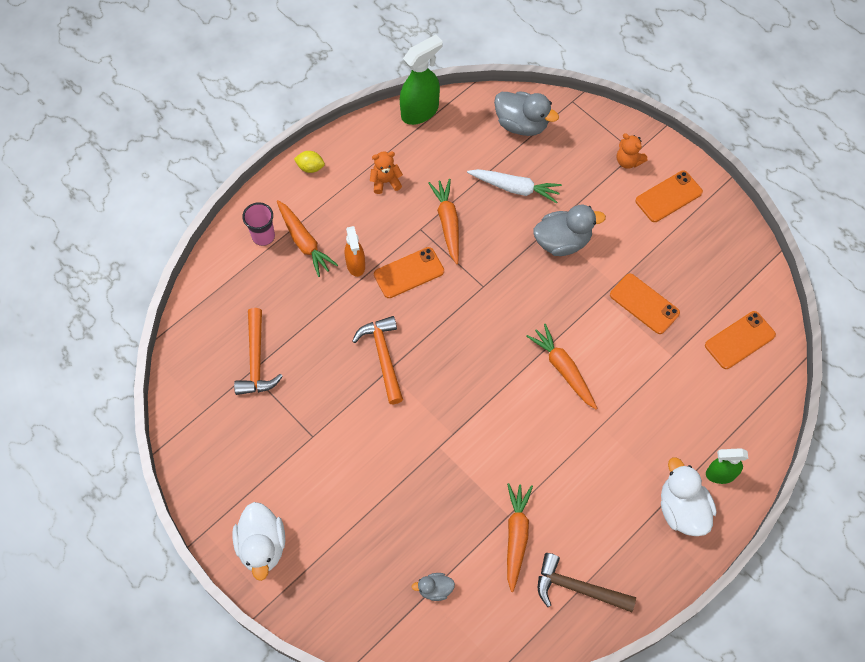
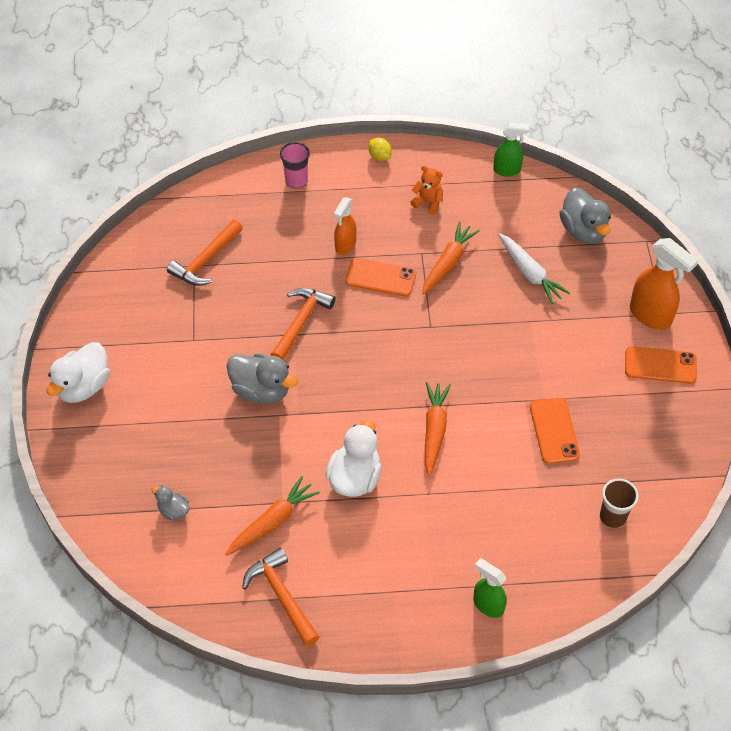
camera: 40 degrees right, 10 degrees down
(304, 242) = (322, 204): orange carrot -> none
(420, 111) = (507, 170): green spray bottle -> green spray bottle, size x0.63
(562, 242) = (530, 338): grey duck -> grey duck (261, 390)
(577, 588) = (281, 596): brown hammer -> orange hammer
(628, 161) = (650, 316): orange teddy bear -> orange spray bottle
(682, 509) = (427, 606): white duck -> white duck (355, 478)
(739, 340) = (612, 517): orange phone -> brown cup

